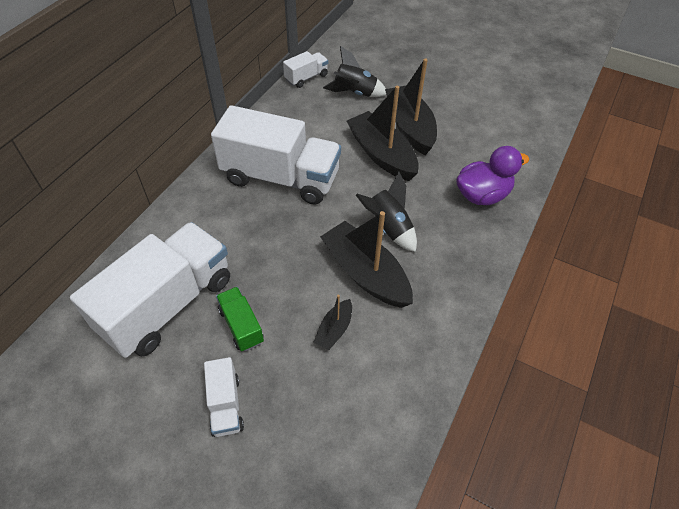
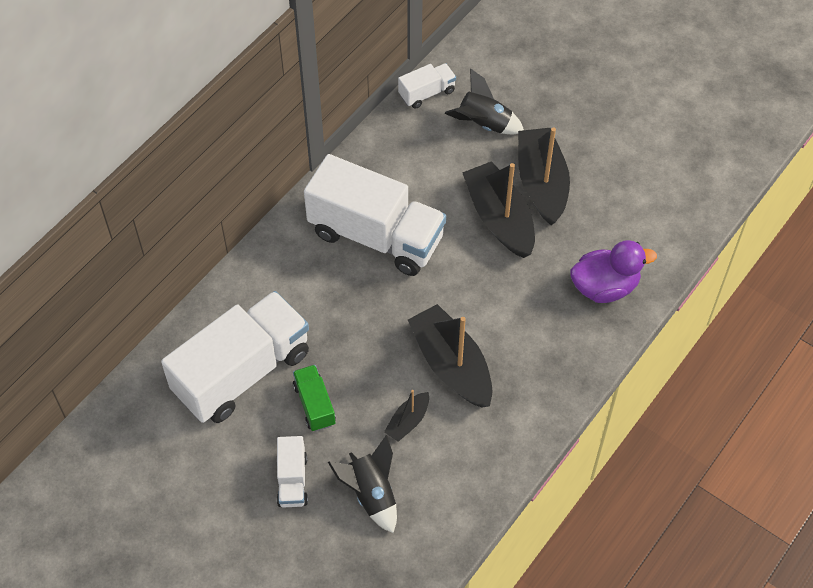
camera: 10 degrees right, 5 degrees up
(389, 228) = (487, 314): black rocket -> black rocket (371, 494)

